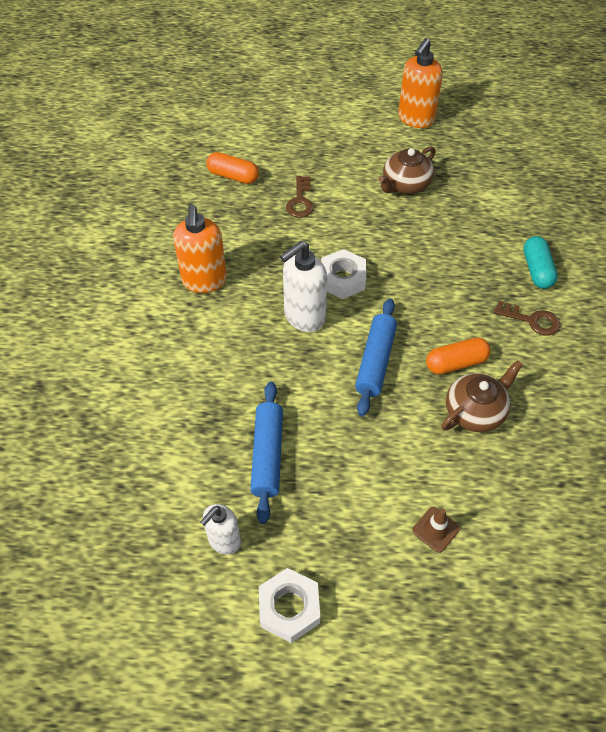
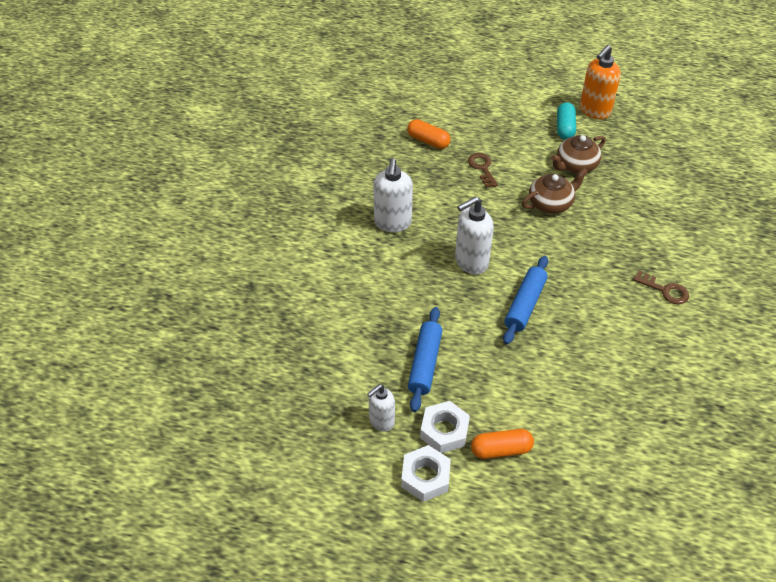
camera: 10 degrees right, 5 degrees down
(204, 281) = (392, 223): orange soap dispenser -> white soap dispenser
(300, 201) = (482, 168): brown key -> brown key turned 150 degrees clockwise
(342, 279) = (508, 236): white nut -> white nut (444, 431)
(435, 529) = (552, 439): brown traffic cone -> none
(456, 363) = (592, 315): orange capsule -> orange capsule (501, 450)
(475, 411) = (602, 355): brown teapot -> brown teapot (551, 203)
(537, 270) = (678, 250): turquoise capsule -> turquoise capsule (565, 128)

